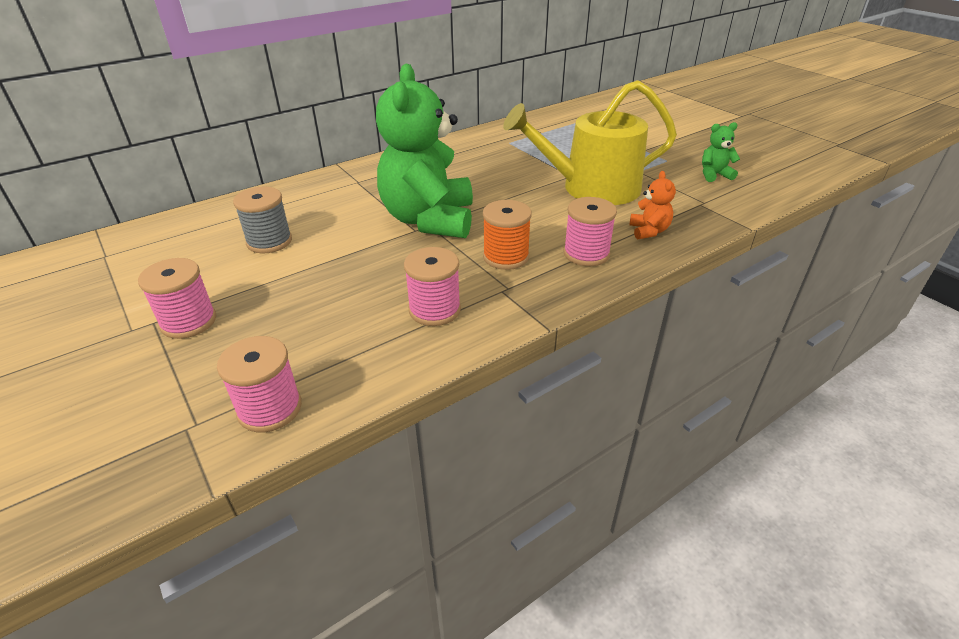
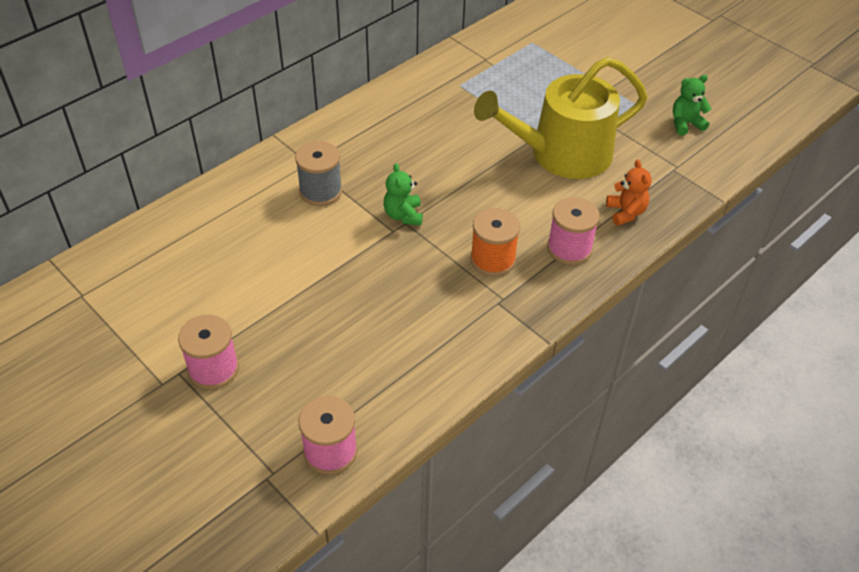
camera: 10 degrees left, 10 degrees up
(269, 242) = (247, 260): grey spool -> grey spool (320, 191)
(429, 220) = (403, 215): green teddy bear -> green teddy bear, size x0.40
(434, 310) = (441, 332): pink spool -> none

